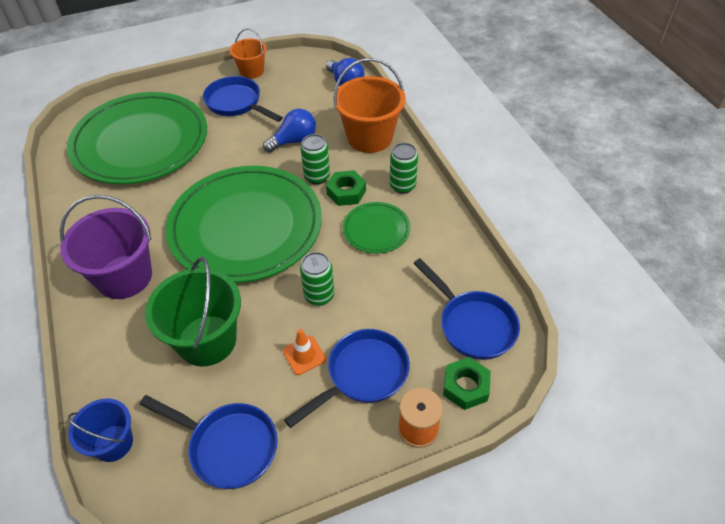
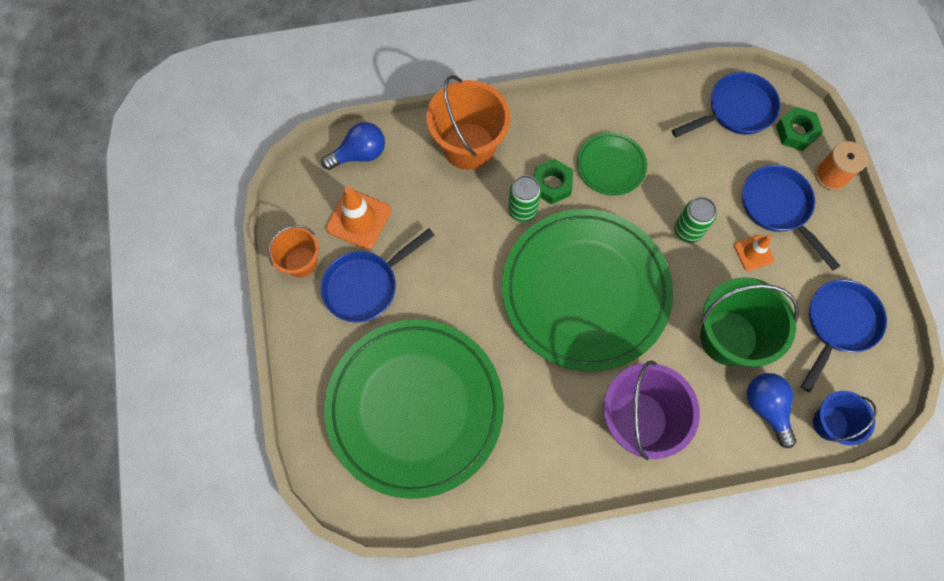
camera: 80 degrees left, 20 degrees up
(290, 91) = (358, 219): none -> orange traffic cone
(294, 141) = (455, 226): blue light bulb -> blue light bulb (766, 407)
(402, 186) = (553, 129): green can -> none

